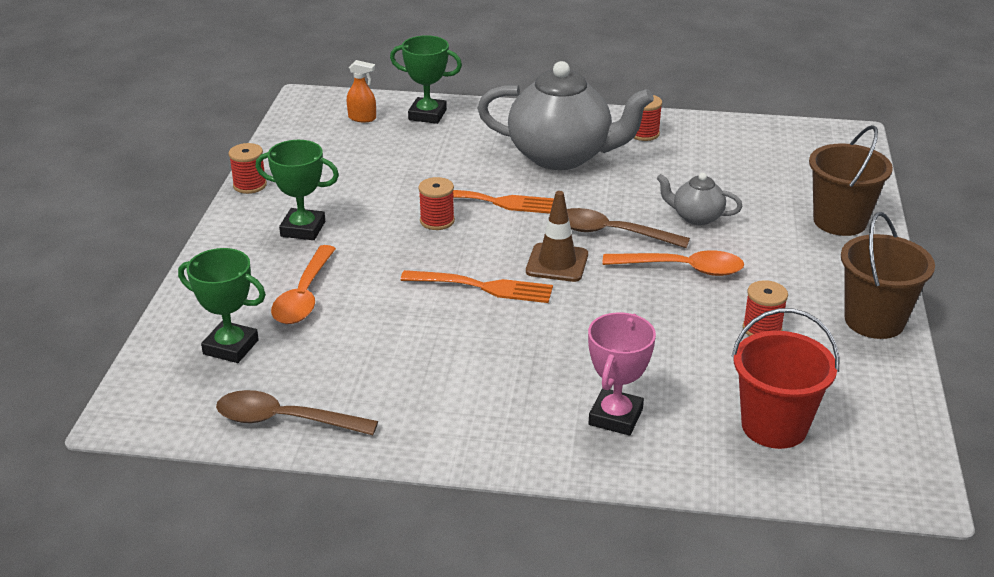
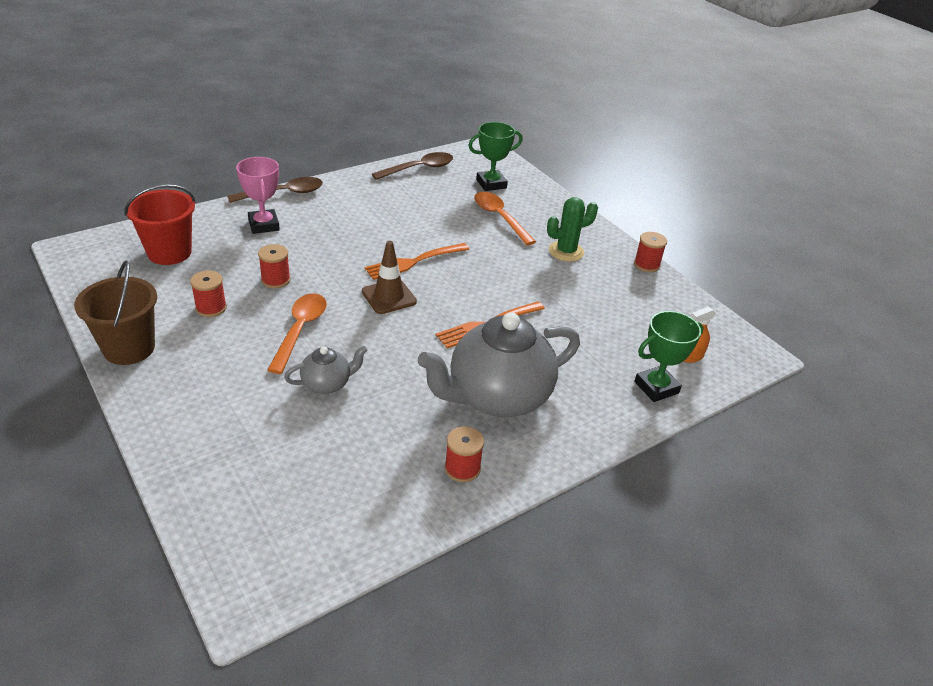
camera: 135 degrees right, 5 degrees up
(303, 229) = (566, 251): green trophy -> green cactus
(437, 221) = (501, 292): red spool -> red spool (275, 280)
(612, 233) = (377, 337): brown spoon -> brown spoon (283, 193)
(682, 268) = (300, 330): orange spoon -> orange spoon turned 135 degrees clockwise
(840, 221) = (198, 441): brown bucket -> none

